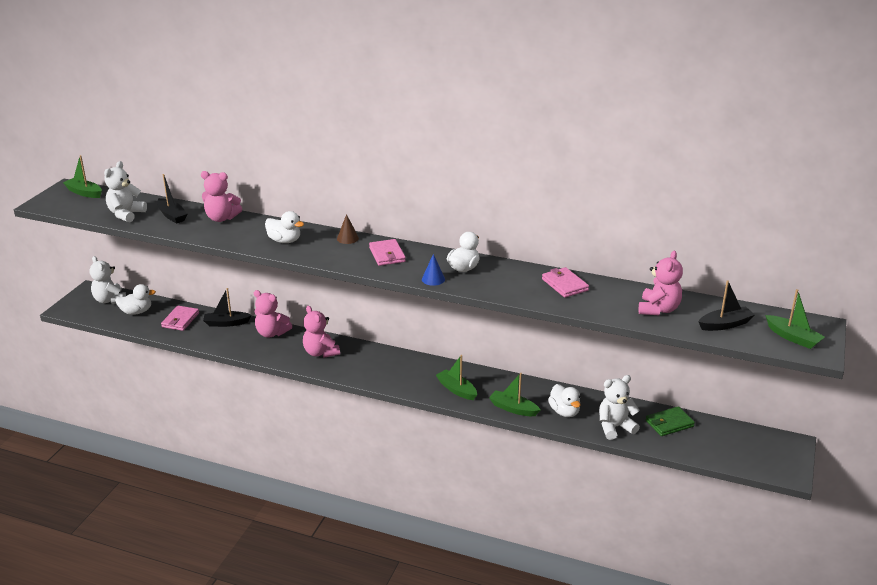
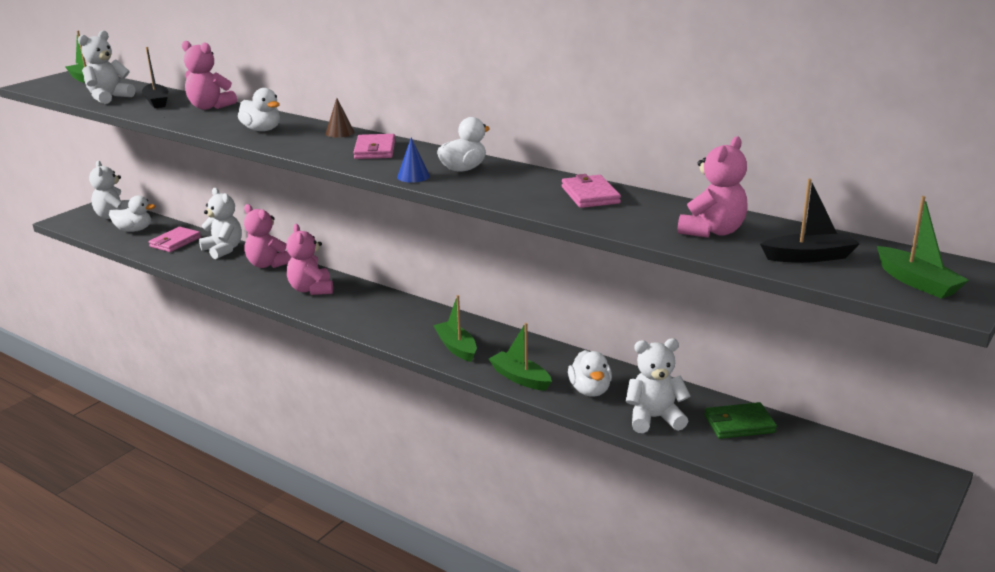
camera: 15 degrees right, 5 degrees down
(226, 323) = (223, 250): black boat -> white teddy bear

